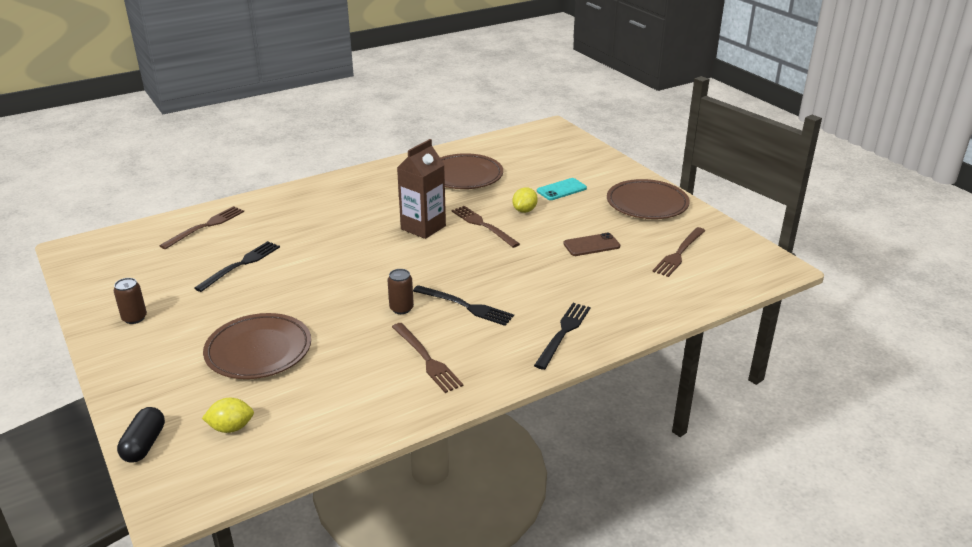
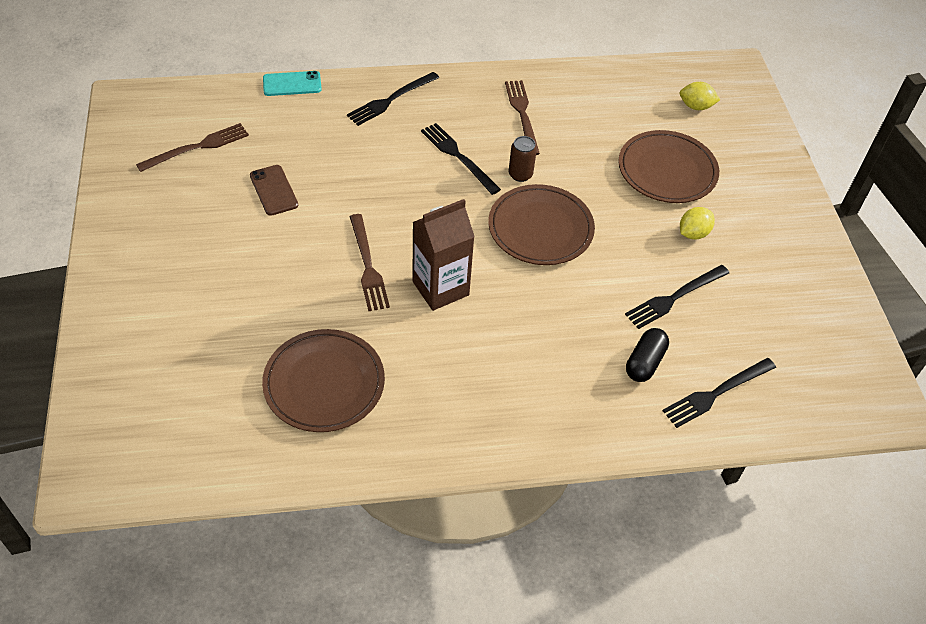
camera: 160 degrees left, 20 degrees up
(134, 318) = (789, 252): brown can -> none
(144, 445) = (762, 114): black capsule -> black capsule (644, 362)
(205, 226) = (716, 393): brown fork -> black fork
(524, 210) = (299, 275): yellow lemon -> yellow lemon (693, 233)
(561, 190) = (220, 299): turquoise phone -> turquoise phone (292, 84)
(591, 245) = (273, 190): brown phone -> brown phone turned 60 degrees clockwise
(647, 204) = (145, 233): brown plate -> brown plate (540, 229)

